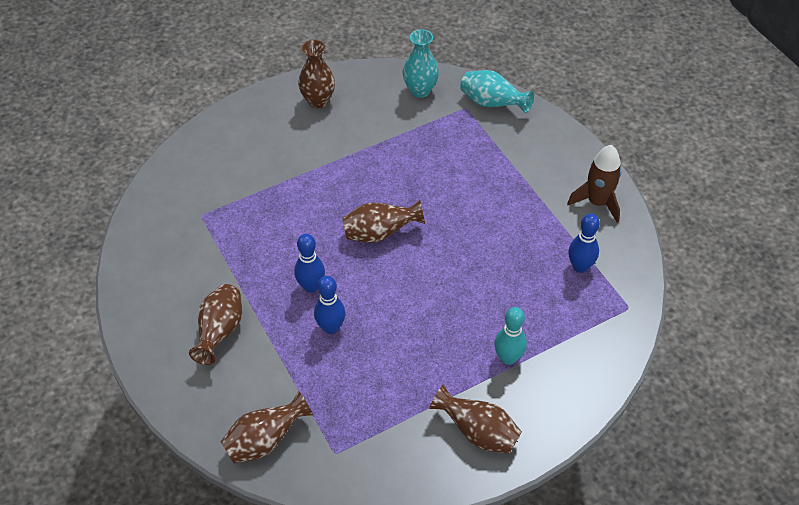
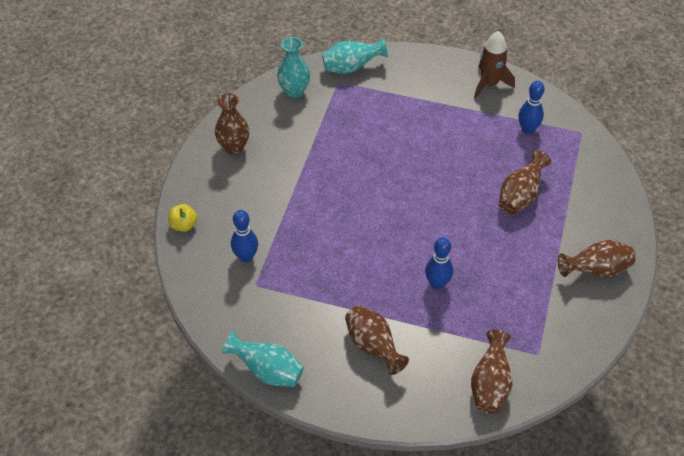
camera: 45 degrees left, 0 degrees up
(128, 283) = (267, 371): none -> turquoise vase
(209, 132) = (184, 225): none -> yellow apple
(311, 286) = (391, 269): blue bowling pin -> blue bowling pin (246, 257)
(380, 233) = (389, 202): brown vase -> brown vase (520, 196)
(508, 358) = (557, 214): turquoise bowling pin -> none

